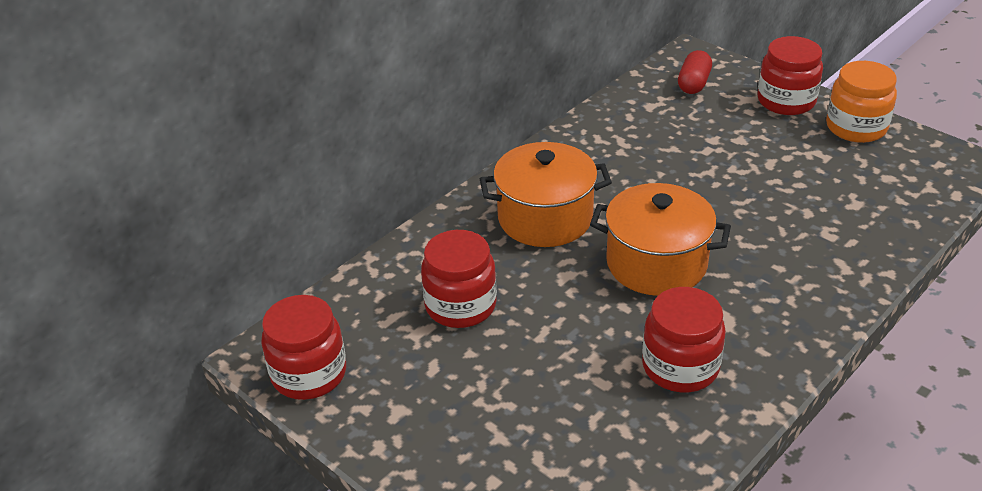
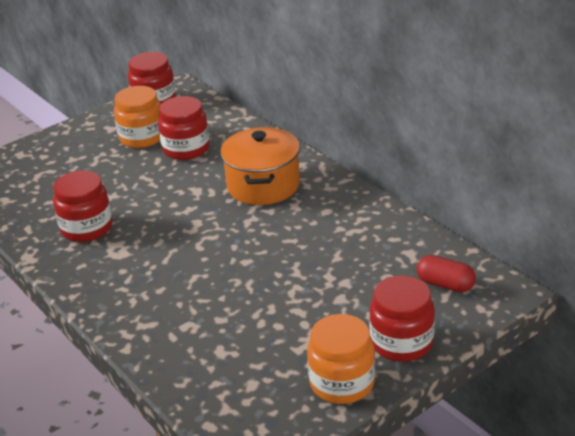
camera: 100 degrees right, 5 degrees down
(428, 363) = (142, 137): none -> orange jar
(656, 263) = (191, 230): orange pot -> none

